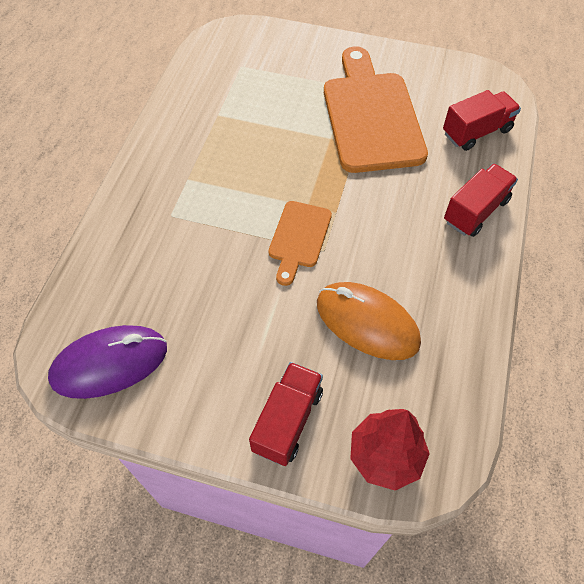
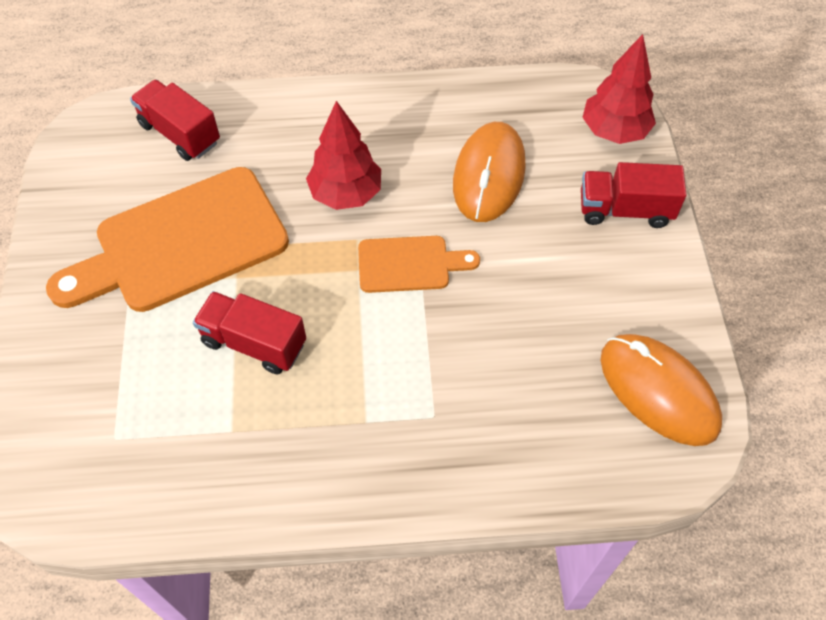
camera: 110 degrees left, 0 degrees up
(109, 363) = (658, 391): purple mouse -> orange mouse
(382, 217) = (346, 194): none -> red tree
(475, 211) = (305, 115): red truck -> red truck (254, 343)

